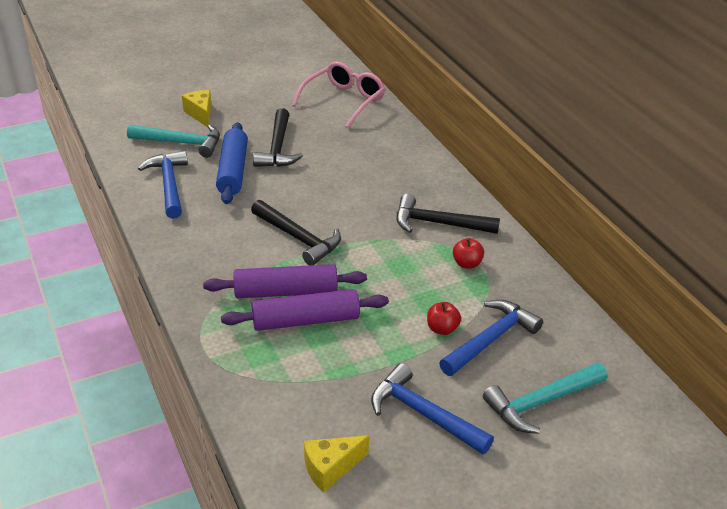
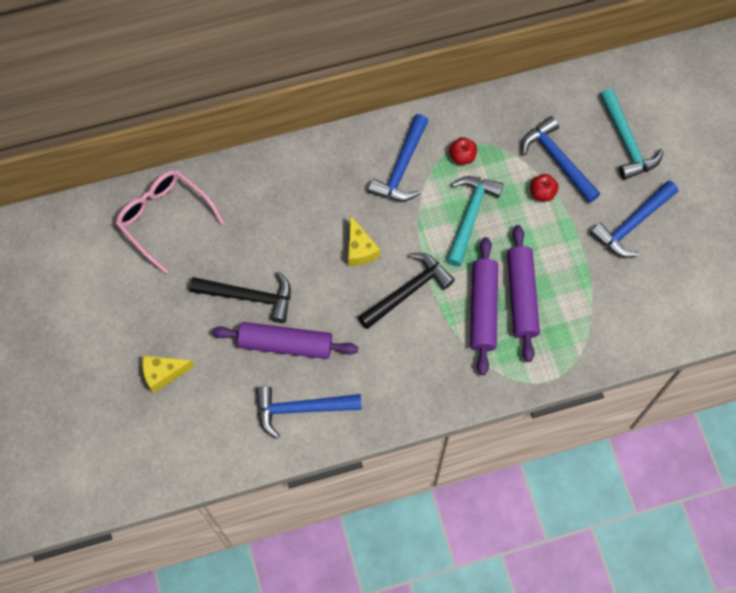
camera: 80 degrees left, 30 degrees up
(181, 143) = (222, 396): turquoise hammer -> turquoise hammer (470, 216)
(233, 171) = (286, 344): blue rolling pin -> purple rolling pin
(330, 468) = (679, 296): yellow cheese -> yellow cheese (359, 249)
(438, 223) = (401, 167): black hammer -> blue hammer

